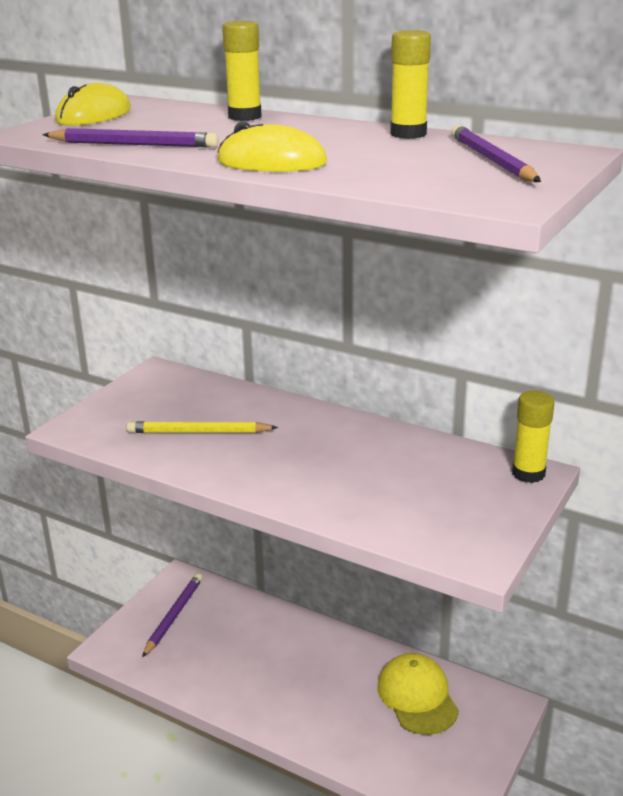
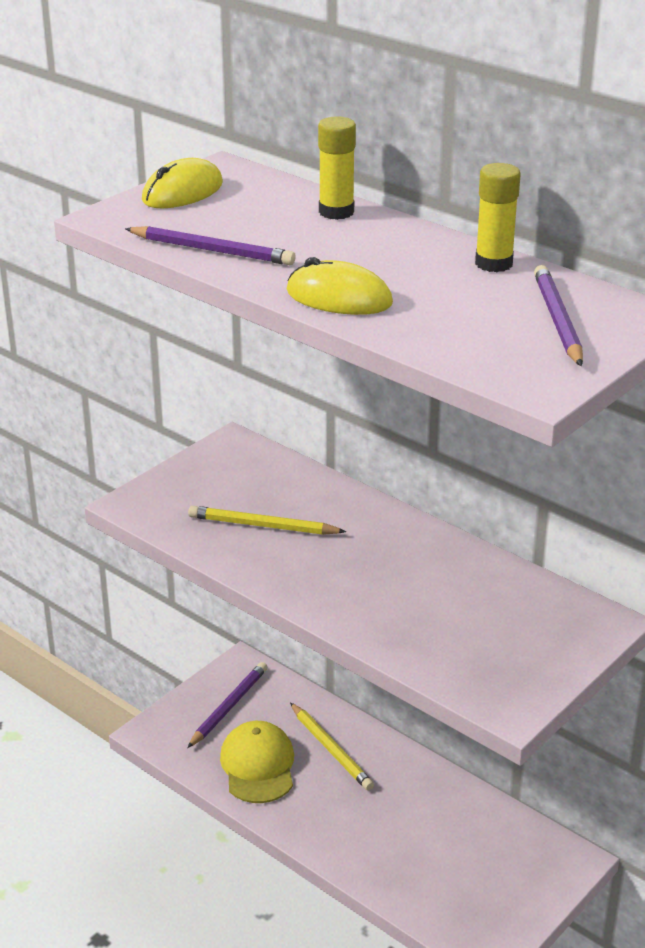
camera: 10 degrees right, 5 degrees up
(272, 640) = (331, 749): none -> yellow pencil
(417, 697) = (474, 835): yellow cap -> yellow cap (258, 766)
(528, 473) = (597, 621): yellow glue stick -> none

